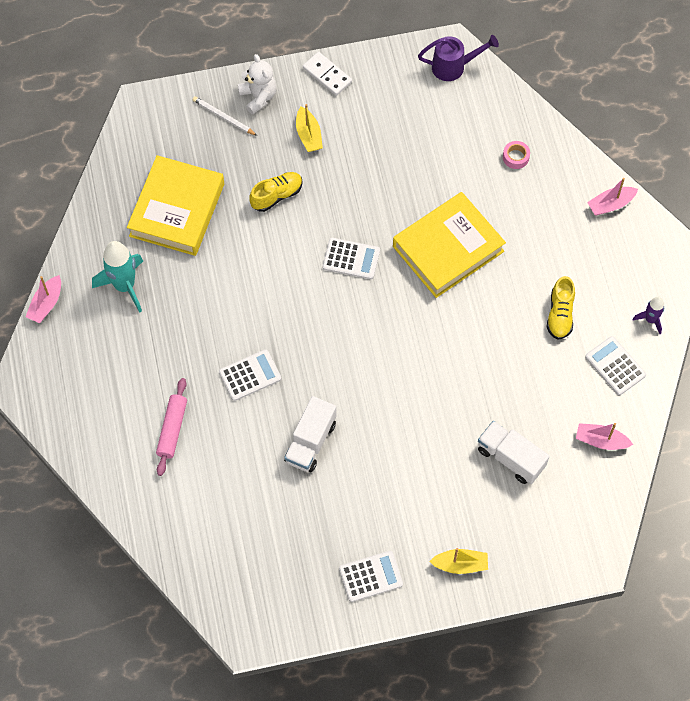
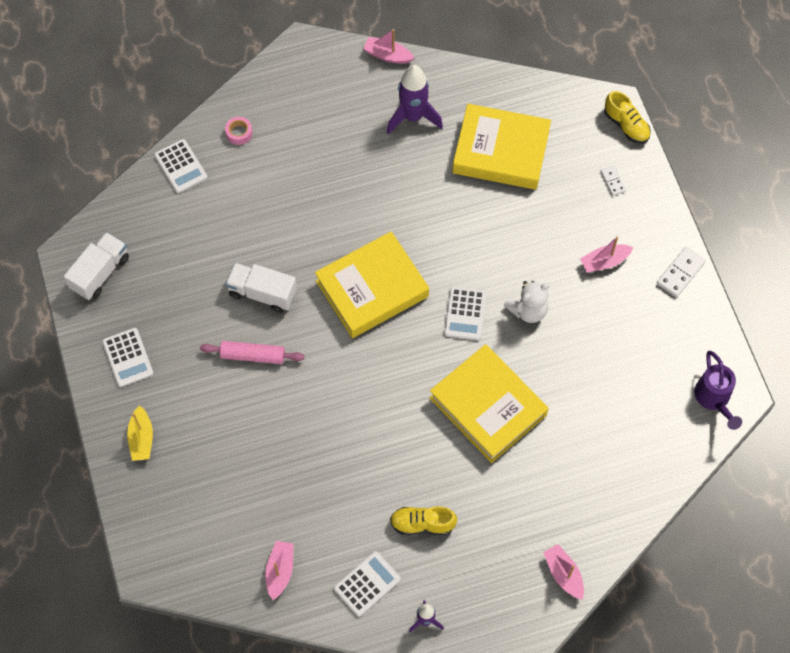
camera: 85 degrees right, 0 degrees up
(125, 286) = (413, 117): turquoise rocket -> purple rocket
(172, 429) = (268, 173): pink rolling pin -> pink rolling pin (253, 355)
(223, 117) = (613, 181): white pencil -> white domino
(250, 375) = (328, 233): white calculator -> white calculator (180, 166)
(258, 97) = (642, 211): white teddy bear -> white teddy bear (528, 310)
(276, 195) = (529, 238): yellow shoe -> yellow shoe (626, 125)
(308, 135) = (604, 262): yellow boat -> pink boat
(316, 339) = (372, 289): none -> yellow book
(510, 458) = (256, 481): white truck -> white truck (100, 273)
(515, 157) = (609, 470): pink tape -> pink tape (239, 133)

